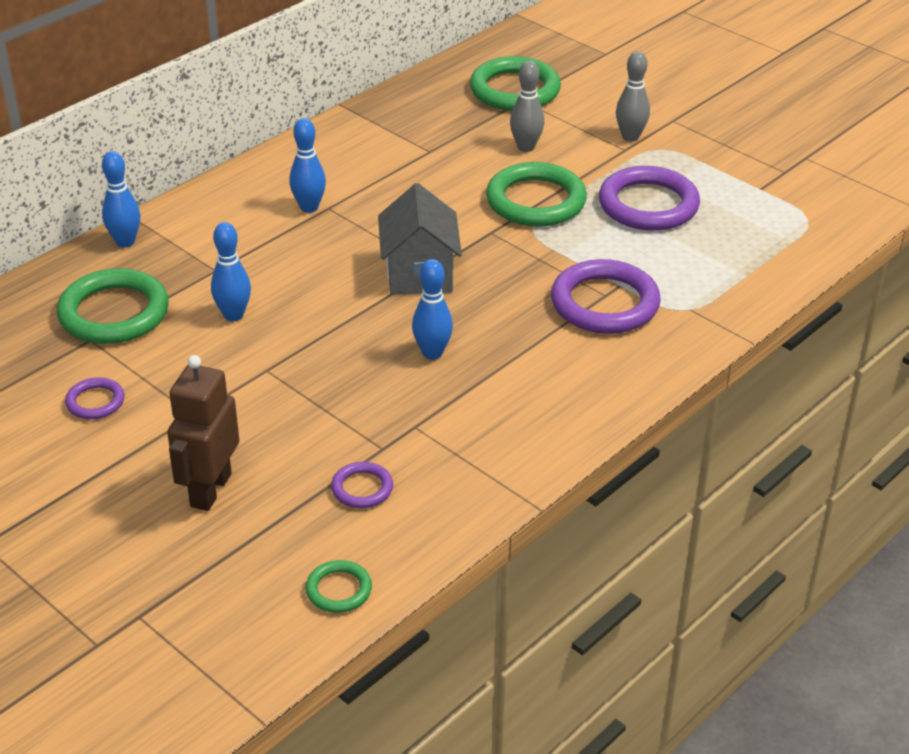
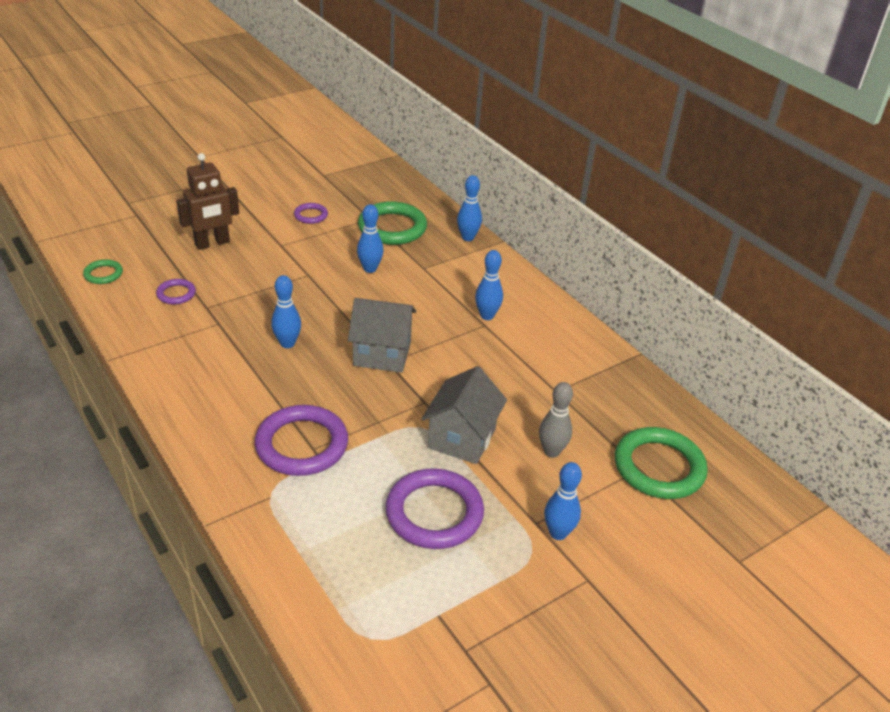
camera: 100 degrees right, 0 degrees up
(210, 490) = (212, 243): brown robot -> brown robot turned 120 degrees clockwise
(536, 201) = (462, 438): green ring -> grey house
(630, 137) = (558, 533): grey bowling pin -> blue bowling pin

